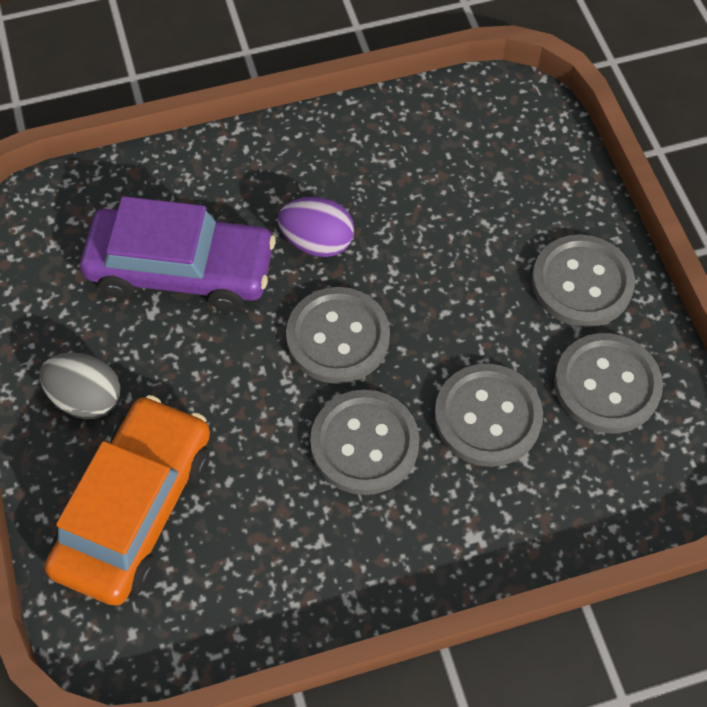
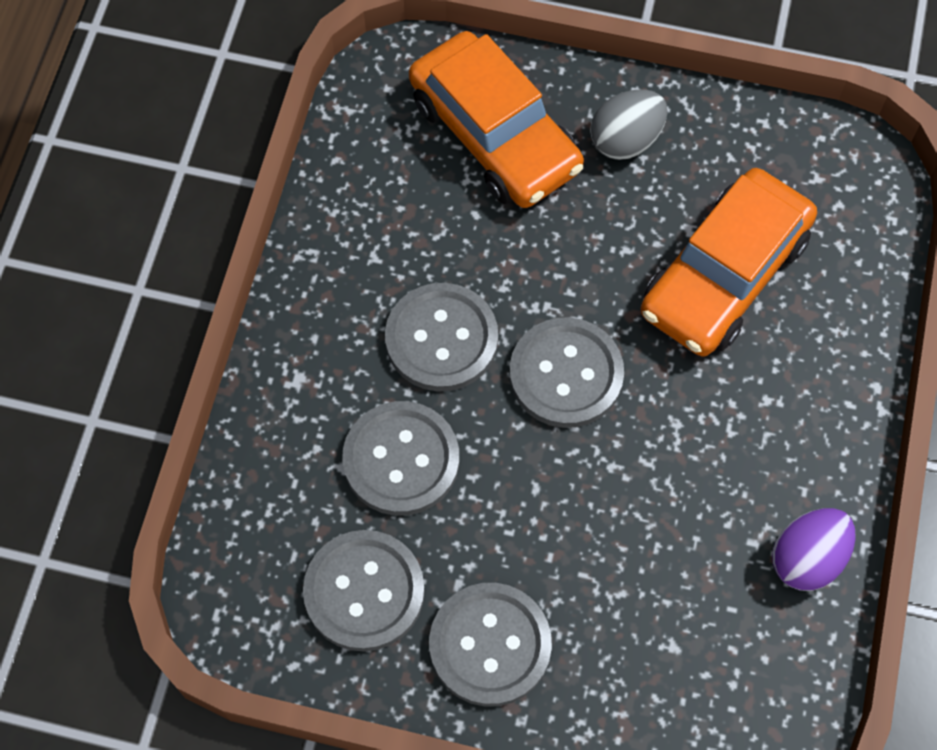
camera: 120 degrees right, 5 degrees up
(181, 269) = (724, 274): purple car -> orange car
(317, 242) = (688, 412): purple egg -> purple egg (807, 558)

